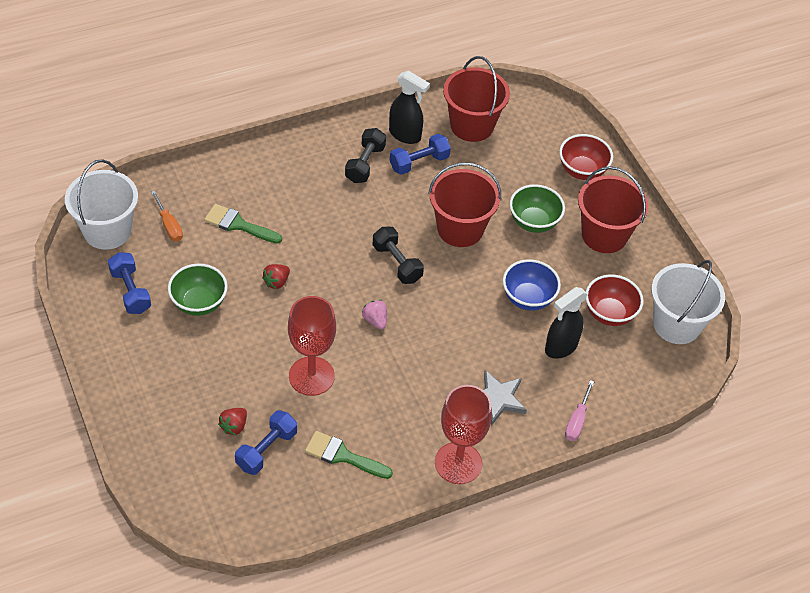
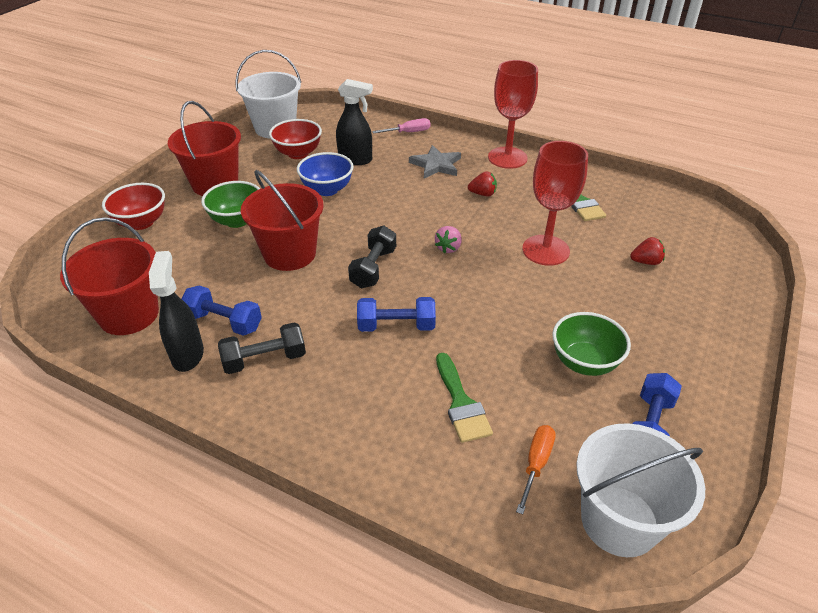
camera: 125 degrees left, 10 degrees down
(266, 450) = (633, 235): blue dumbbell -> blue dumbbell (396, 326)
(276, 282) = (490, 327): red strawberry -> red strawberry (482, 194)

